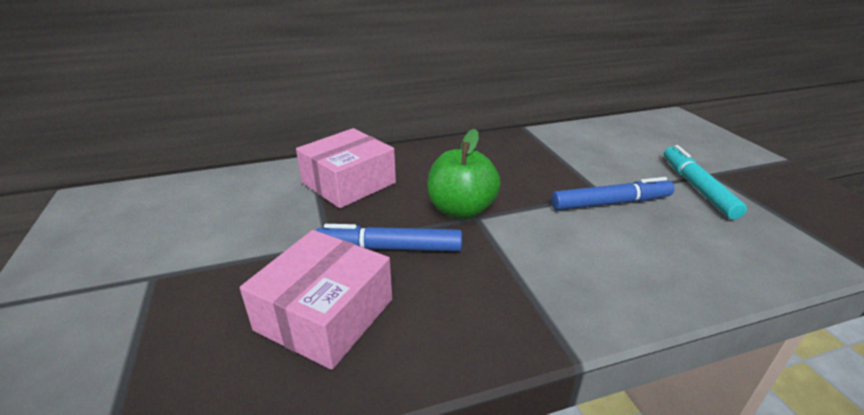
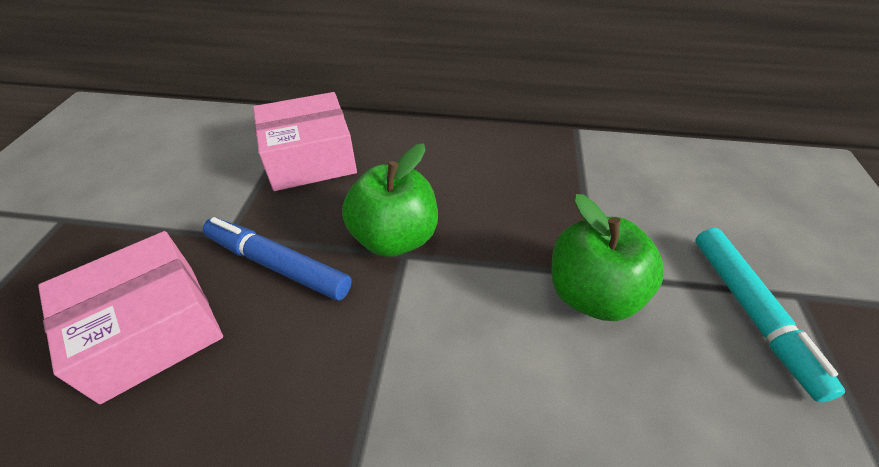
camera: 25 degrees right, 15 degrees up
(610, 203) = (592, 294): blue marker -> green apple
(697, 187) = (751, 313): turquoise marker -> turquoise marker turned 150 degrees clockwise

